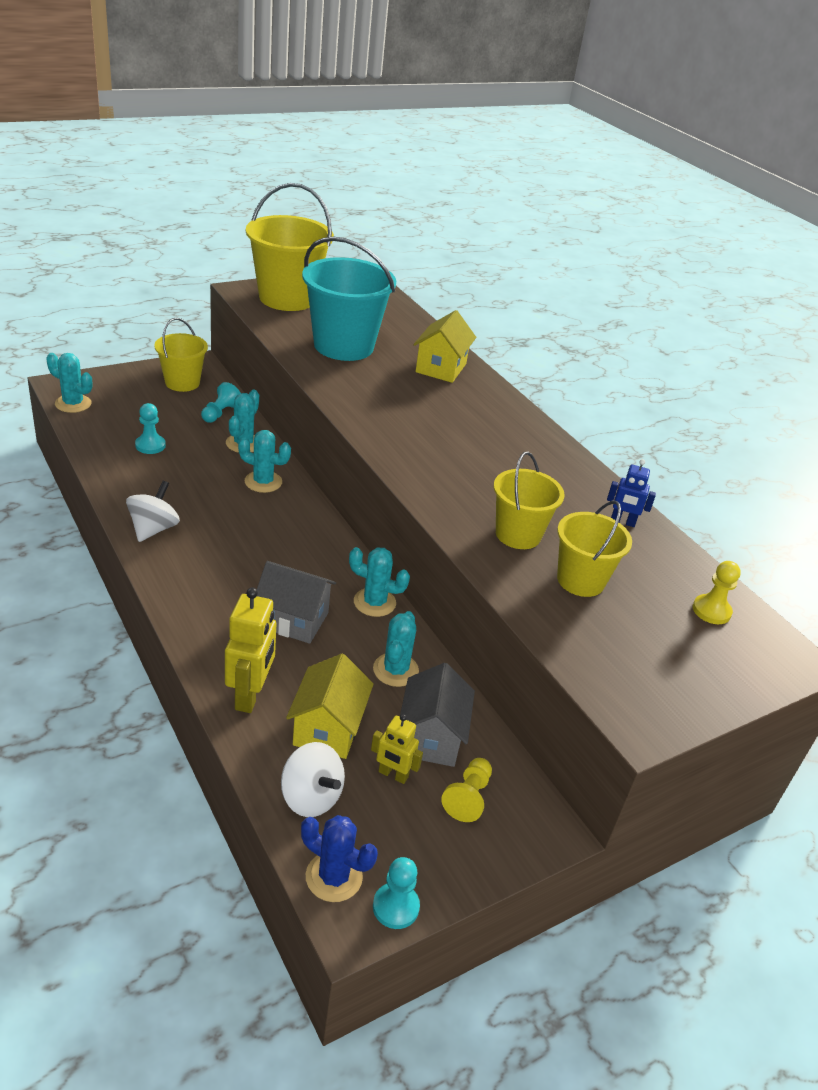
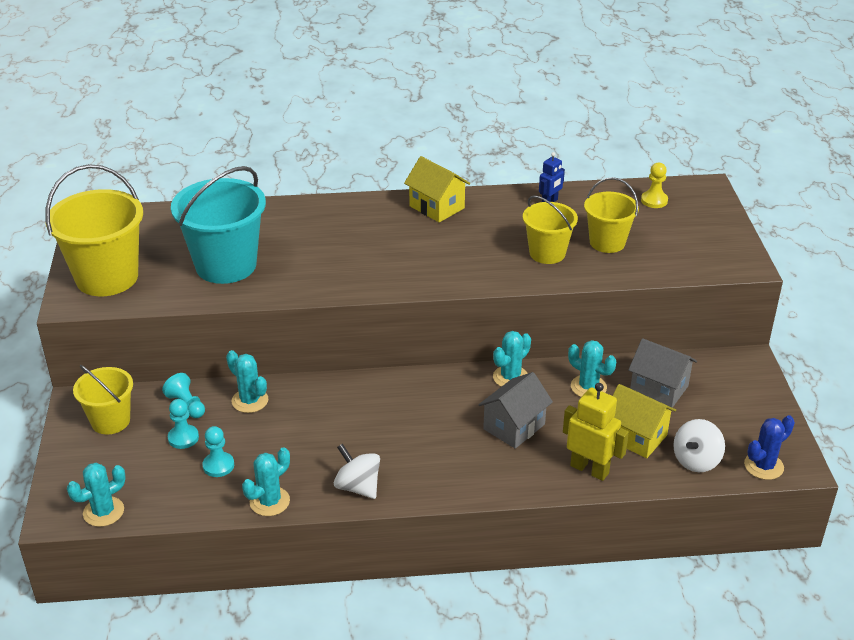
camera: 60 degrees left, 0 degrees up
(263, 482) = (319, 401): turquoise cactus -> turquoise cactus (269, 501)
(311, 797) = (696, 460): white spinning top -> white spinning top turned 150 degrees clockwise
(393, 775) = (687, 416): yellow robot -> none
(395, 907) = (792, 444): turquoise pawn -> turquoise pawn (183, 438)
(441, 368) = (296, 221): yellow house -> yellow house (437, 207)
(468, 797) = (715, 387): yellow pawn -> none

